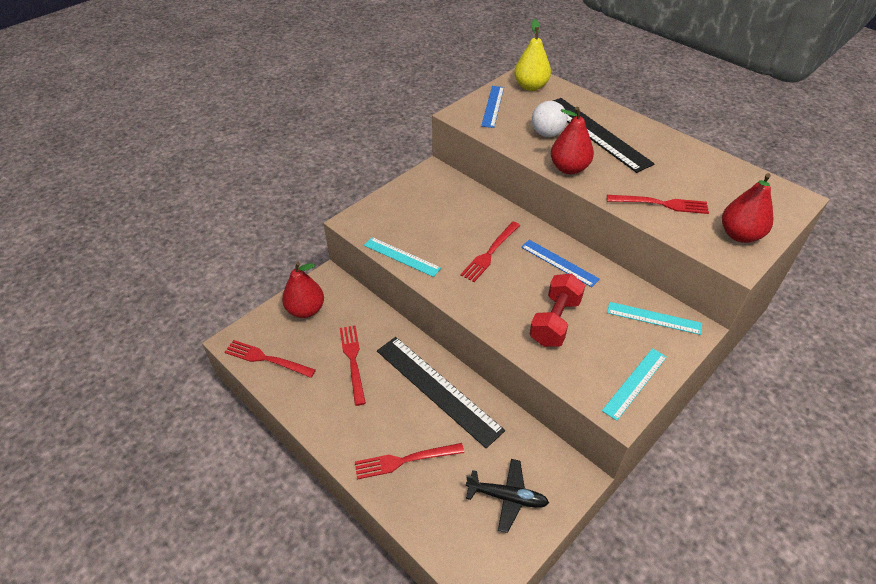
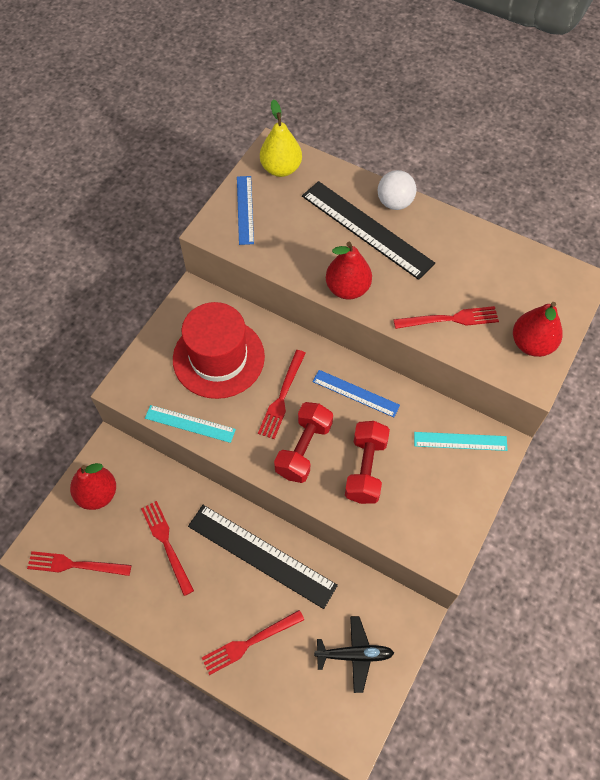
camera: 15 degrees left, 15 degrees up
(441, 216) = (218, 358): none -> red hat
(499, 295) = (304, 449): none -> red dumbbell
(547, 134) = (314, 241): white ball -> white ball (394, 203)
(635, 383) = (454, 523): turquoise ruler -> none

